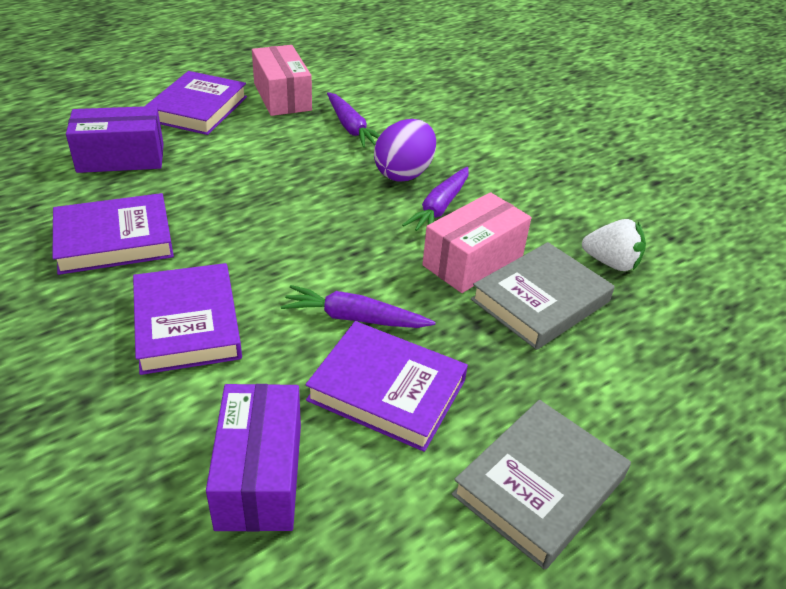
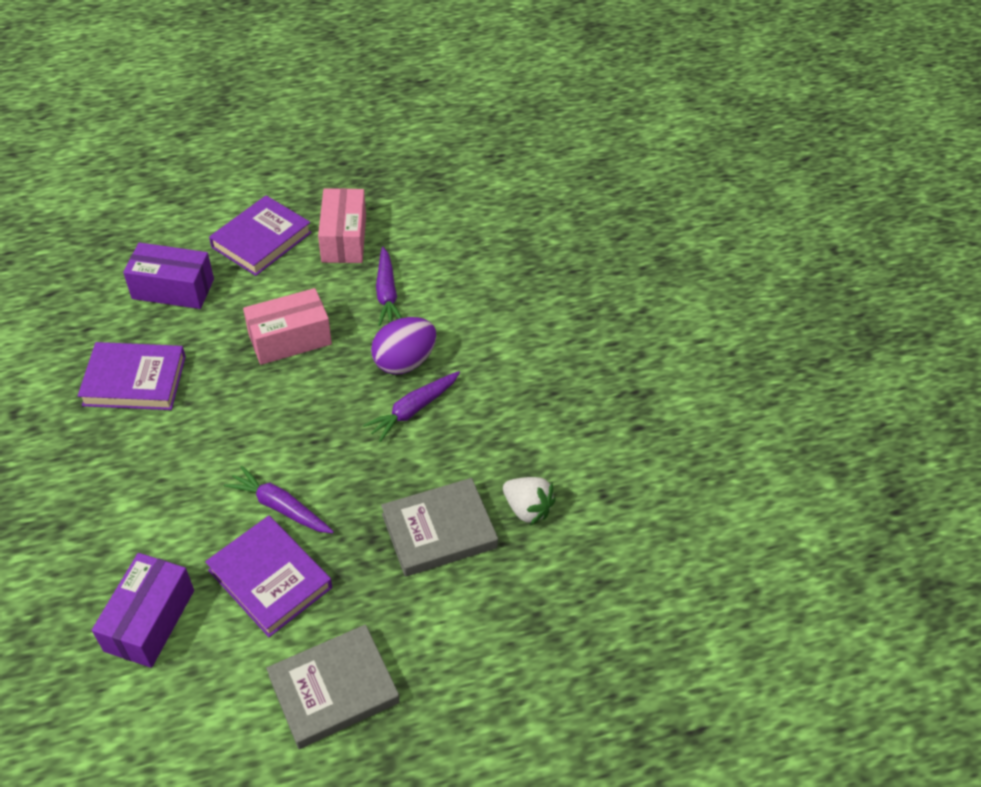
camera: 20 degrees right, 10 degrees up
(187, 323) = (155, 478): purple book -> none
(473, 260) = (408, 475): pink box -> pink box (290, 339)

